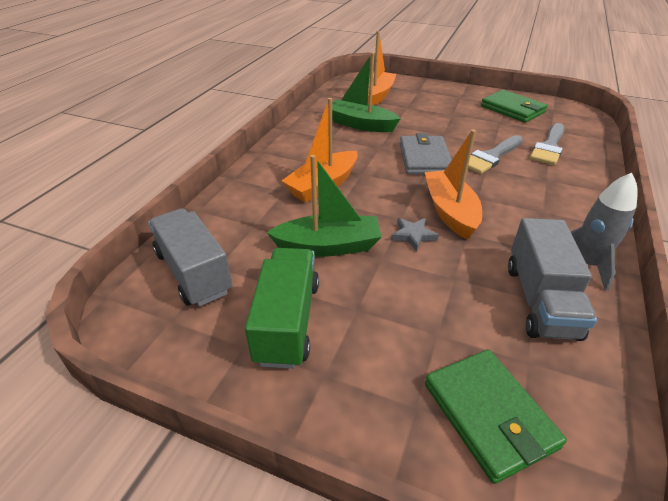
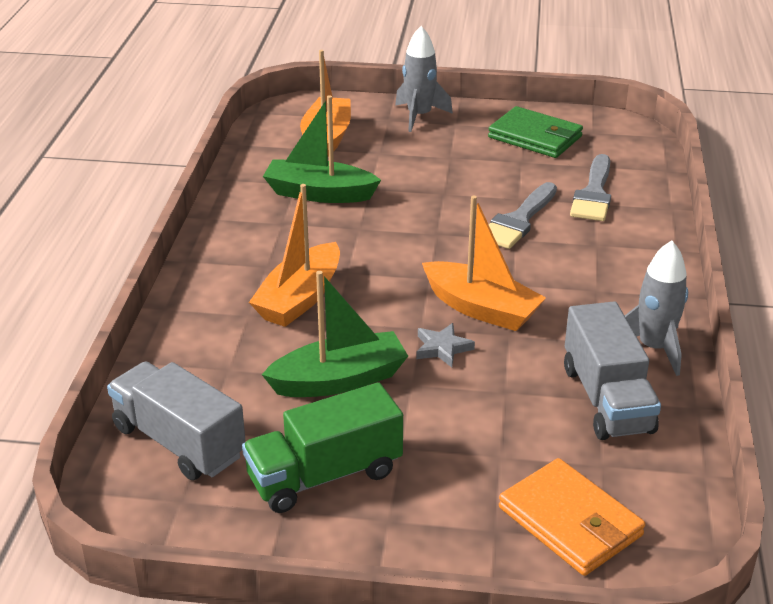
camera: 15 degrees left, 5 degrees down
(287, 321) = (324, 475): green truck -> green truck turned 105 degrees counterclockwise
(424, 158) = (428, 236): grey wallet -> none
(438, 90) = (419, 116): none -> grey rocket
(450, 211) = (481, 308): orange boat -> orange boat turned 150 degrees clockwise
(489, 415) = (570, 521): green wallet -> orange wallet

